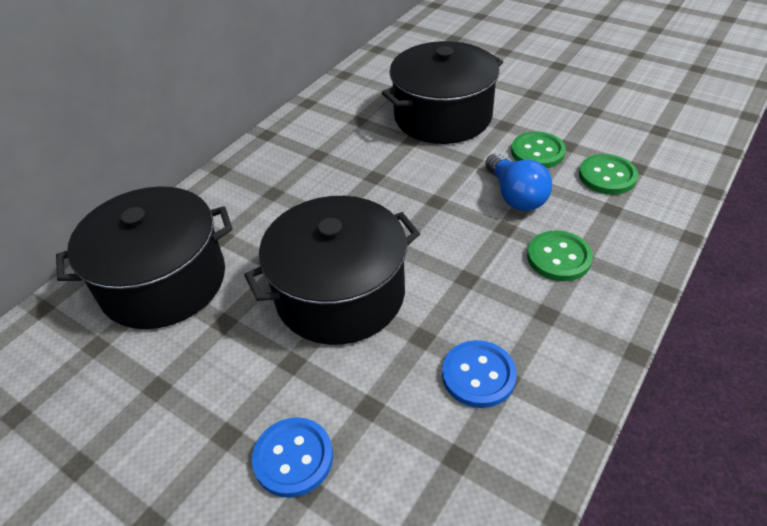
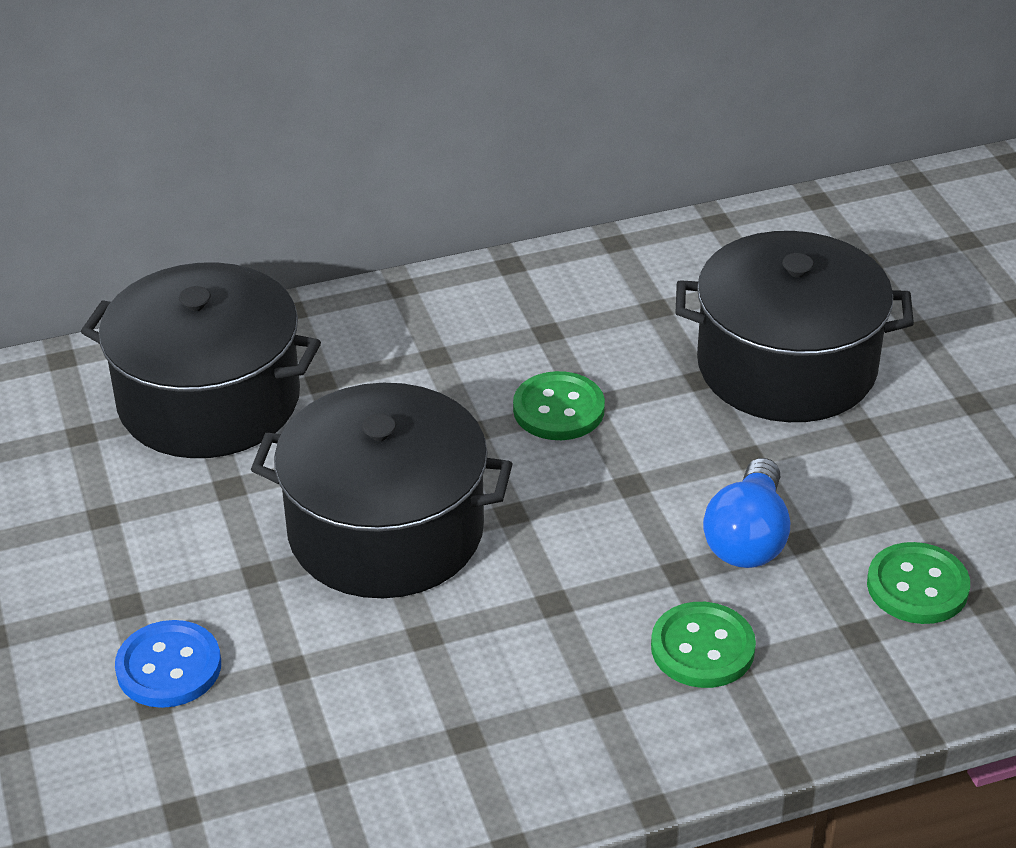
camera: 35 degrees right, 5 degrees down
(478, 375) = (441, 712): blue button -> none
(537, 152) = (860, 495): green button -> green button (558, 409)

